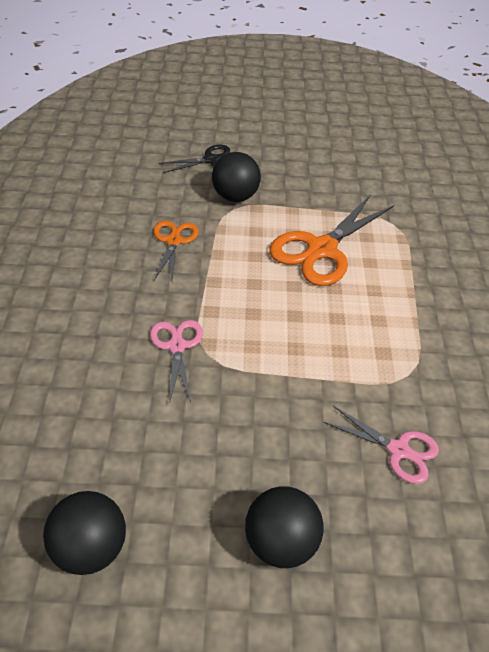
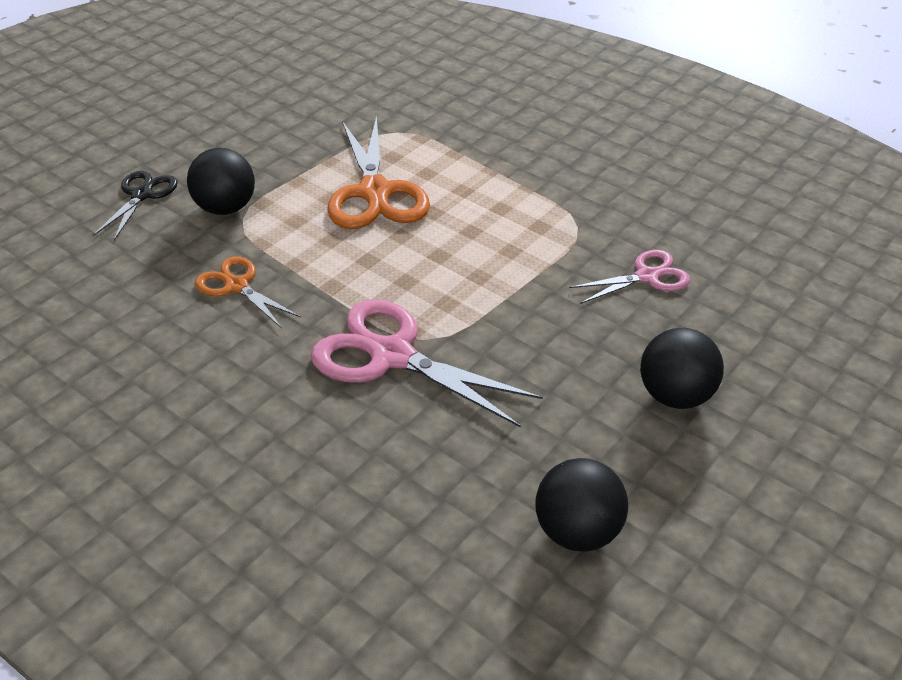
camera: 50 degrees left, 5 degrees down
(177, 346) = (391, 355): pink scissors -> pink scissors, size x1.76

